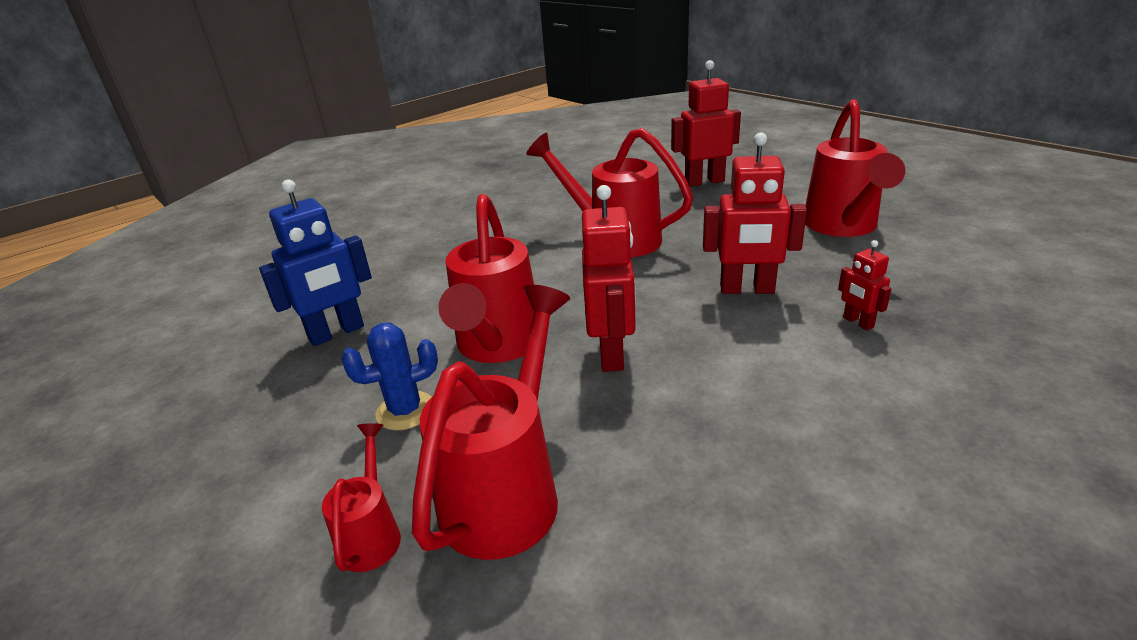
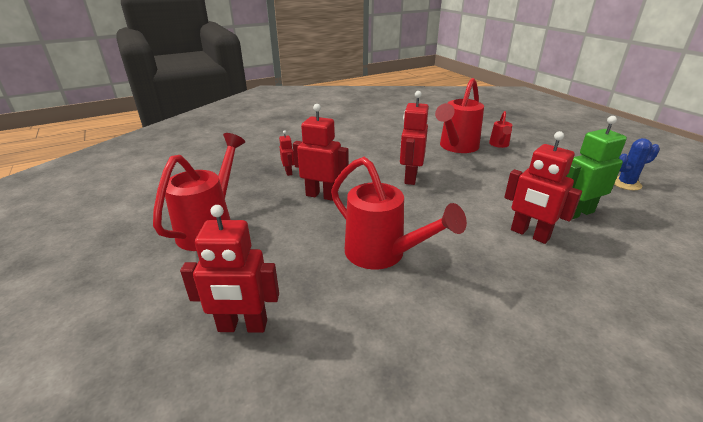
camera: 170 degrees left, 0 degrees up
(336, 333) = (577, 213): blue robot -> green robot
(405, 411) = (506, 171): blue cactus -> blue cactus (626, 184)
(431, 289) = (529, 234): none -> red robot
(497, 347) = (470, 189): red watering can -> none

